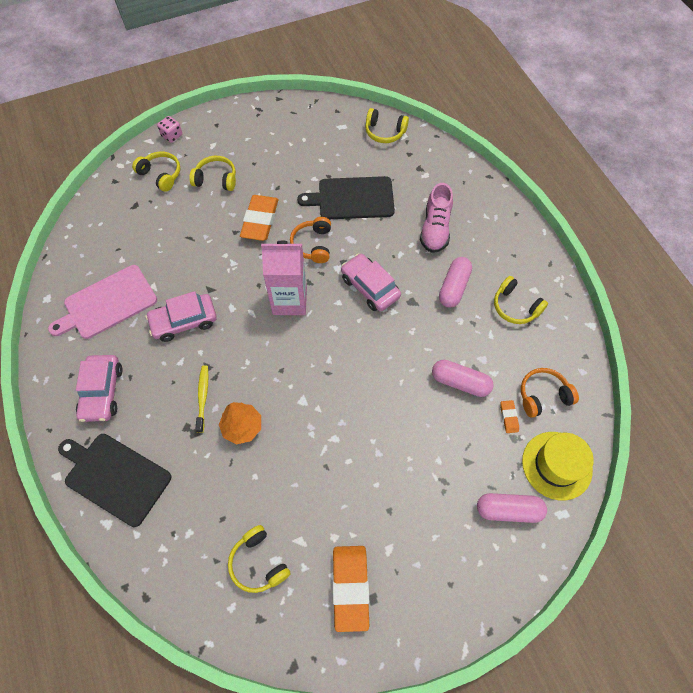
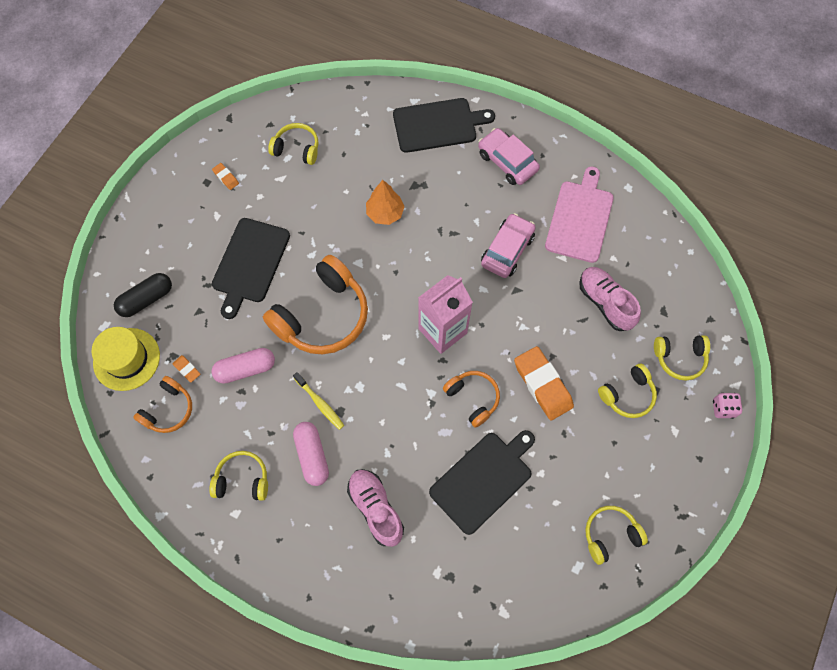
camera: 140 degrees right, 5 degrees up
(163, 237) = (605, 303): none -> pink shoe
(203, 397) = (433, 211): yellow toothbrush -> yellow toothbrush (320, 403)
(350, 587) = (226, 177): orange eraser -> orange eraser, size x0.45
(368, 378) = (323, 316): none -> orange headphones
(370, 287) = (386, 396): pink car -> none
(384, 132) = (527, 598): yellow headphones -> yellow headphones (610, 535)
(393, 472) = (250, 263): none -> black cutting board
(508, 510) = (146, 299): pink capsule -> black capsule

